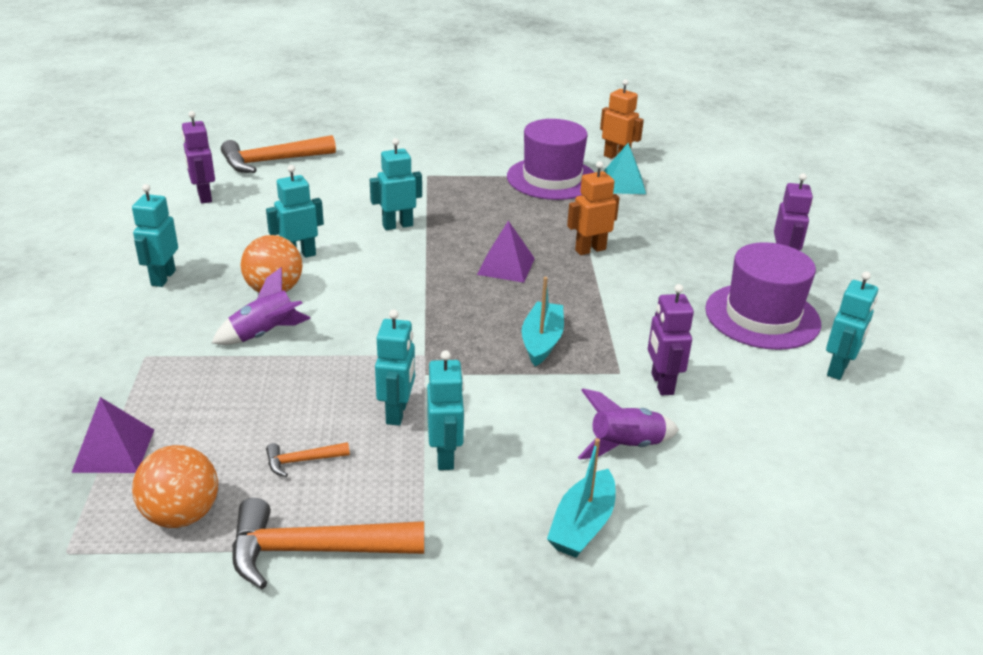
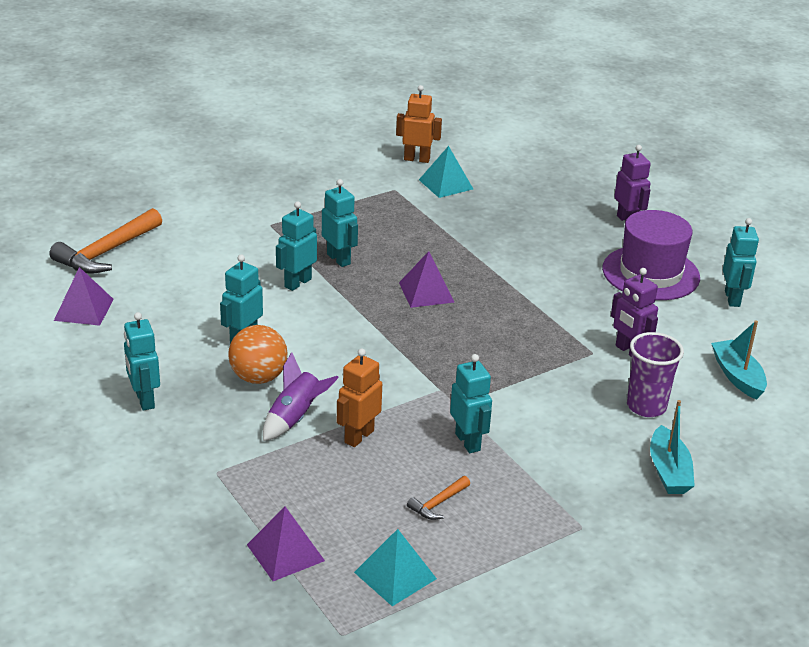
camera: 30 degrees left, 0 degrees up
(182, 515) = (395, 575): orange ball -> turquoise pyramid
(204, 197) = (84, 309): purple robot -> purple pyramid
(314, 550) = (514, 559): orange hammer -> none
(445, 456) = (535, 460): turquoise robot -> turquoise robot (339, 259)
(542, 341) = (516, 348): turquoise boat -> turquoise boat (737, 376)
(552, 178) = (382, 196): purple hat -> none
(590, 249) = (477, 256): orange robot -> orange robot (358, 436)
(625, 446) = (646, 406): purple rocket -> purple cup

